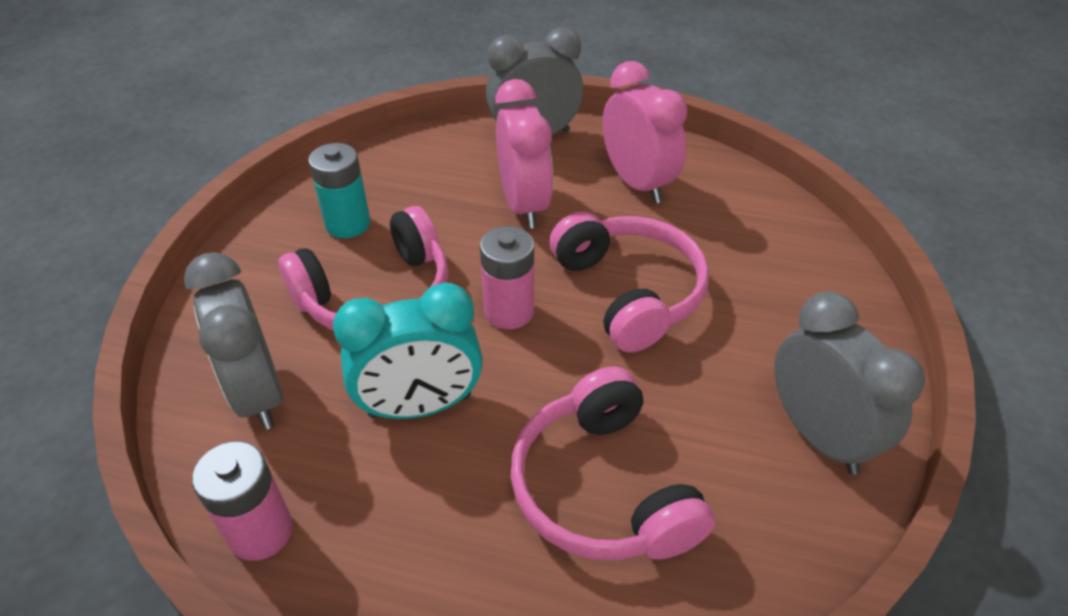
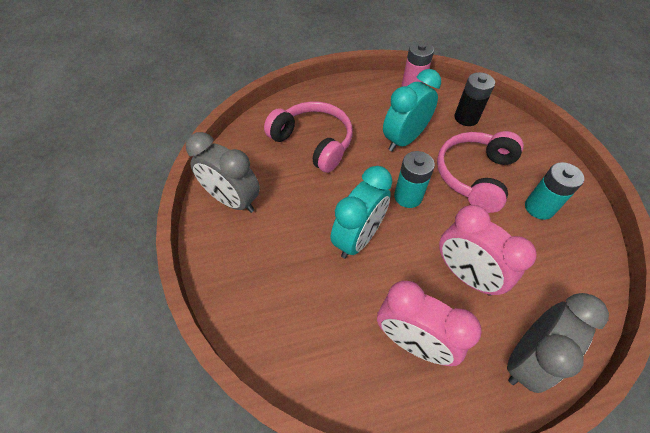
camera: 150 degrees right, 10 degrees up
(258, 393) = (466, 118): grey clock -> black battery
(509, 311) = (408, 196): pink battery -> turquoise battery
(629, 292) = (358, 238): pink headphones -> turquoise clock

